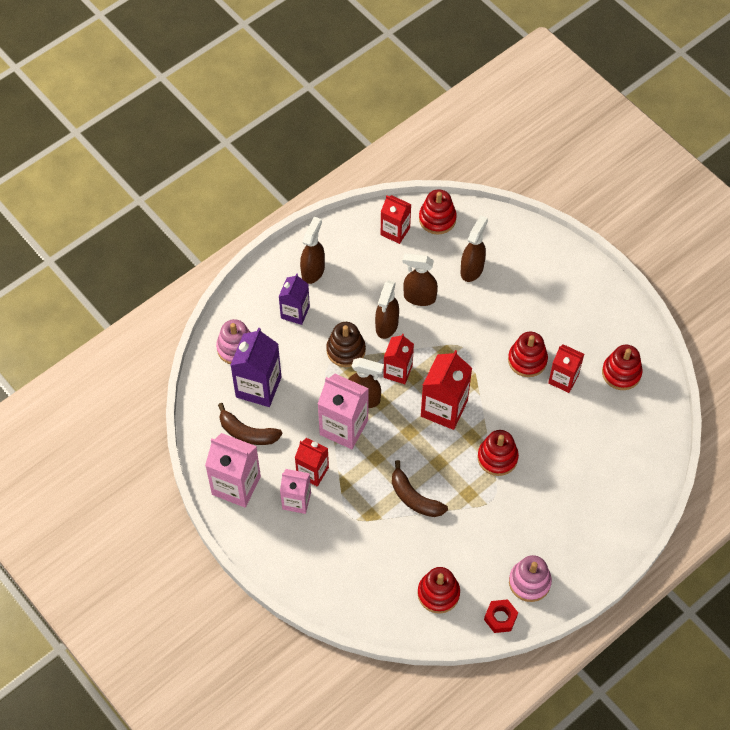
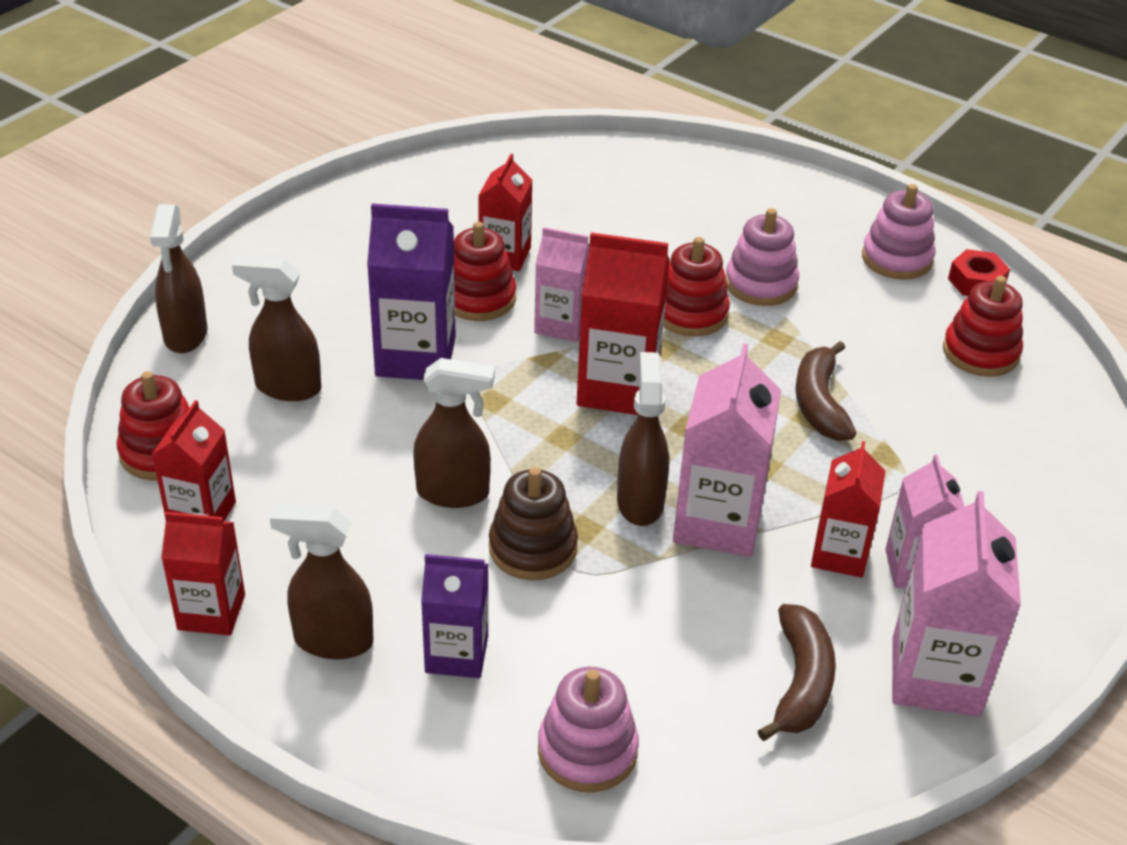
camera: 105 degrees left, 20 degrees down
(258, 387) = (677, 685): purple carton -> purple carton (416, 356)
(398, 371) = (558, 461): red carton -> red carton (211, 612)
(414, 498) = (820, 403): brown banana -> brown banana turned 150 degrees clockwise
(419, 297) = (371, 454): brown spray bottle -> brown spray bottle (185, 335)
(499, 394) = (561, 324): none -> pink carton
(517, 500) = (760, 284): none -> pink stacking toy
(621, 373) = (472, 198): red stacking toy -> none

